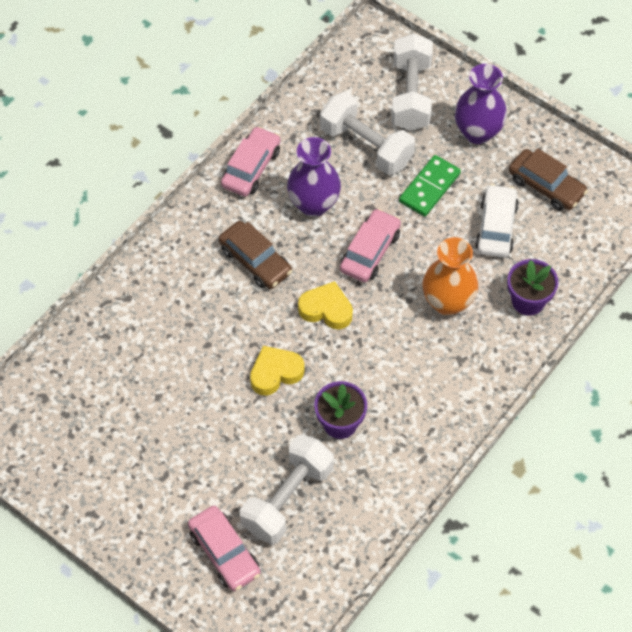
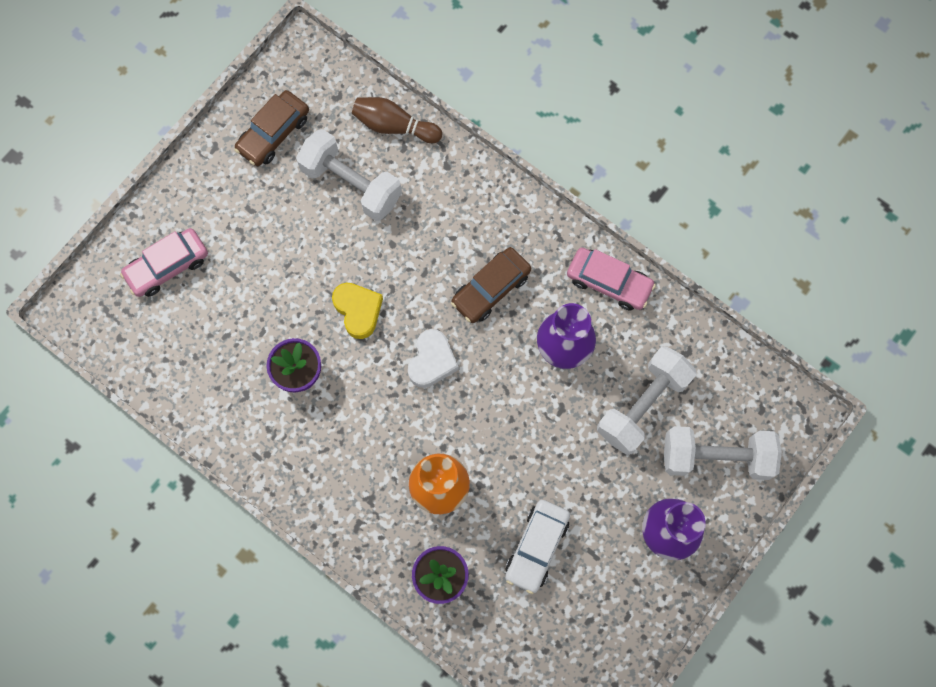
camera: 90 degrees right, 15 degrees up
(81, 344) = (394, 126): none -> brown bowling pin
(287, 498) = (220, 323): white dumbbell -> white dumbbell (351, 184)
(326, 309) = (432, 361): yellow heart -> white heart
(370, 251) = (503, 407): pink car -> none
(429, 187) = (588, 474): green domino -> none
(496, 227) = (536, 547): white car -> white car turned 105 degrees clockwise
(546, 186) = (593, 608): brown car -> brown car (273, 133)

